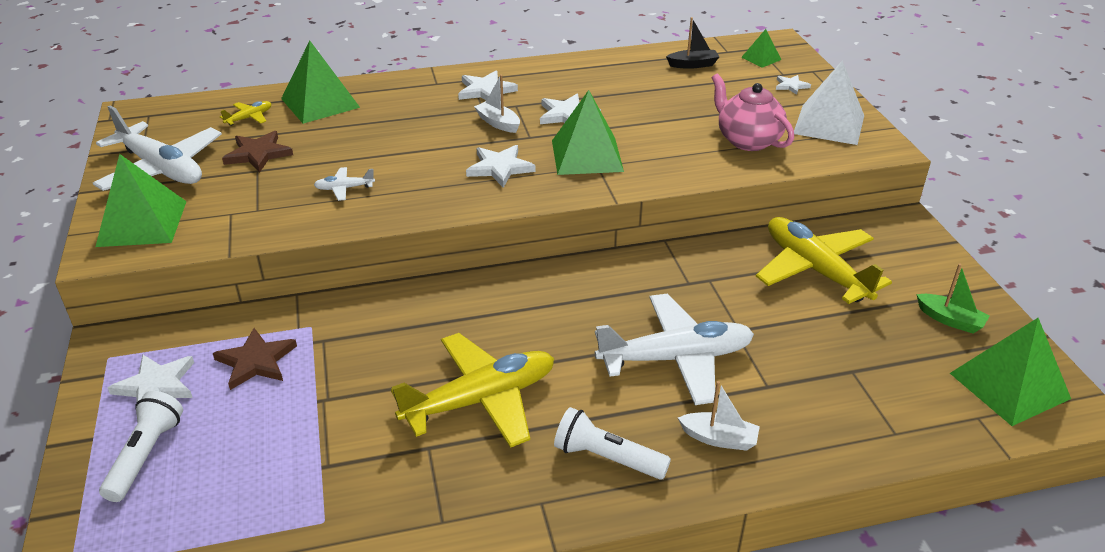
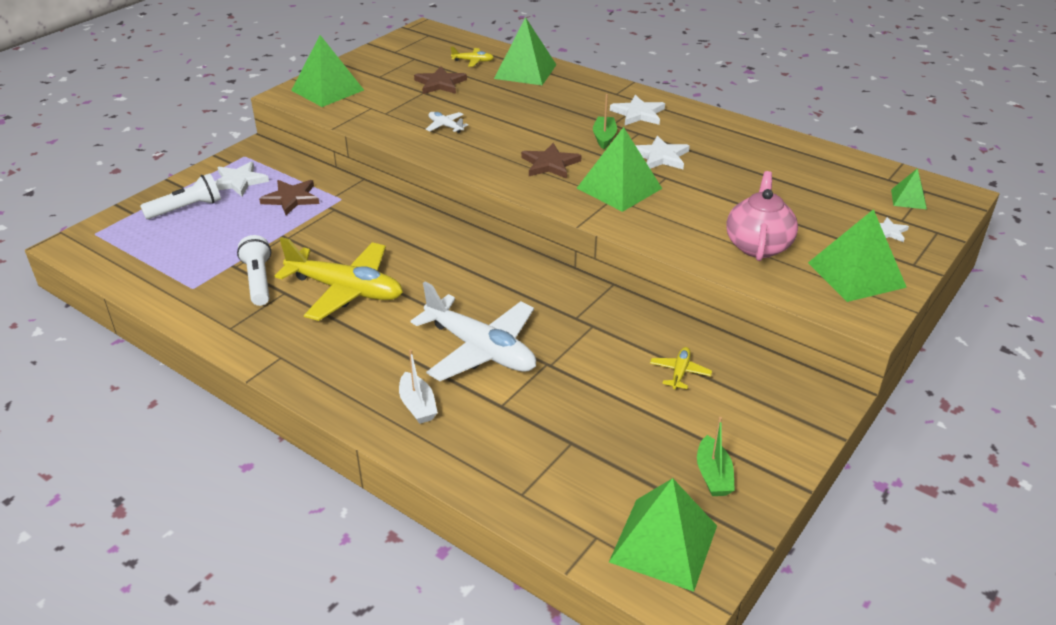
camera: 50 degrees right, 0 degrees up
(162, 169) = (383, 67): white plane -> none
(498, 123) = (604, 137): white boat -> green boat
(500, 168) = (550, 164): white star -> brown star
(607, 458) = (346, 364): white flashlight -> white flashlight (259, 280)
(693, 65) = (834, 173): black boat -> none
(815, 270) = (679, 372): yellow plane -> yellow plane, size x0.42
(829, 124) = (856, 275): white pyramid -> green pyramid

